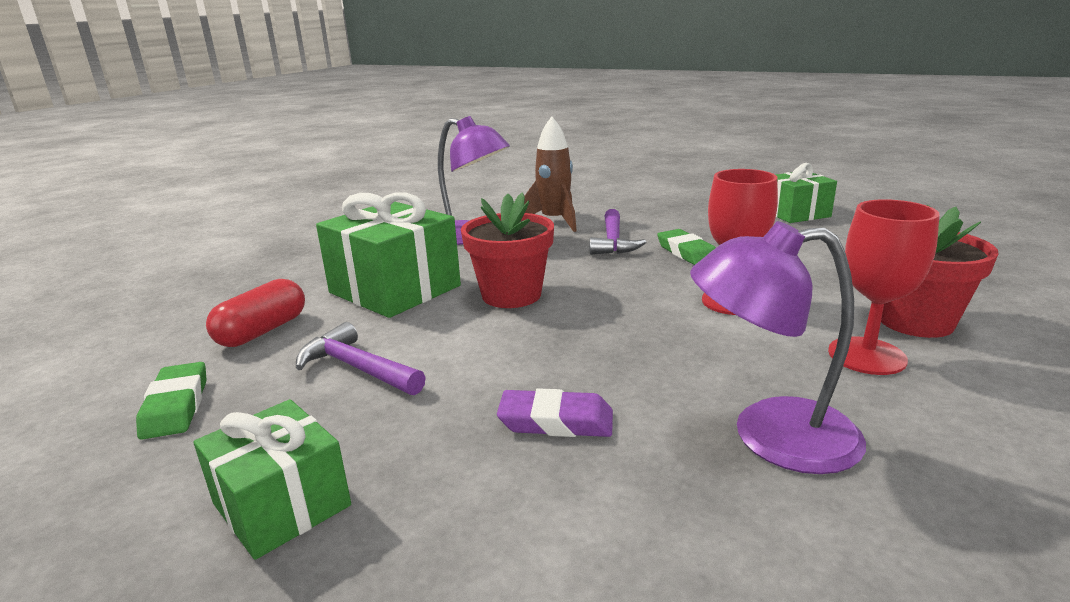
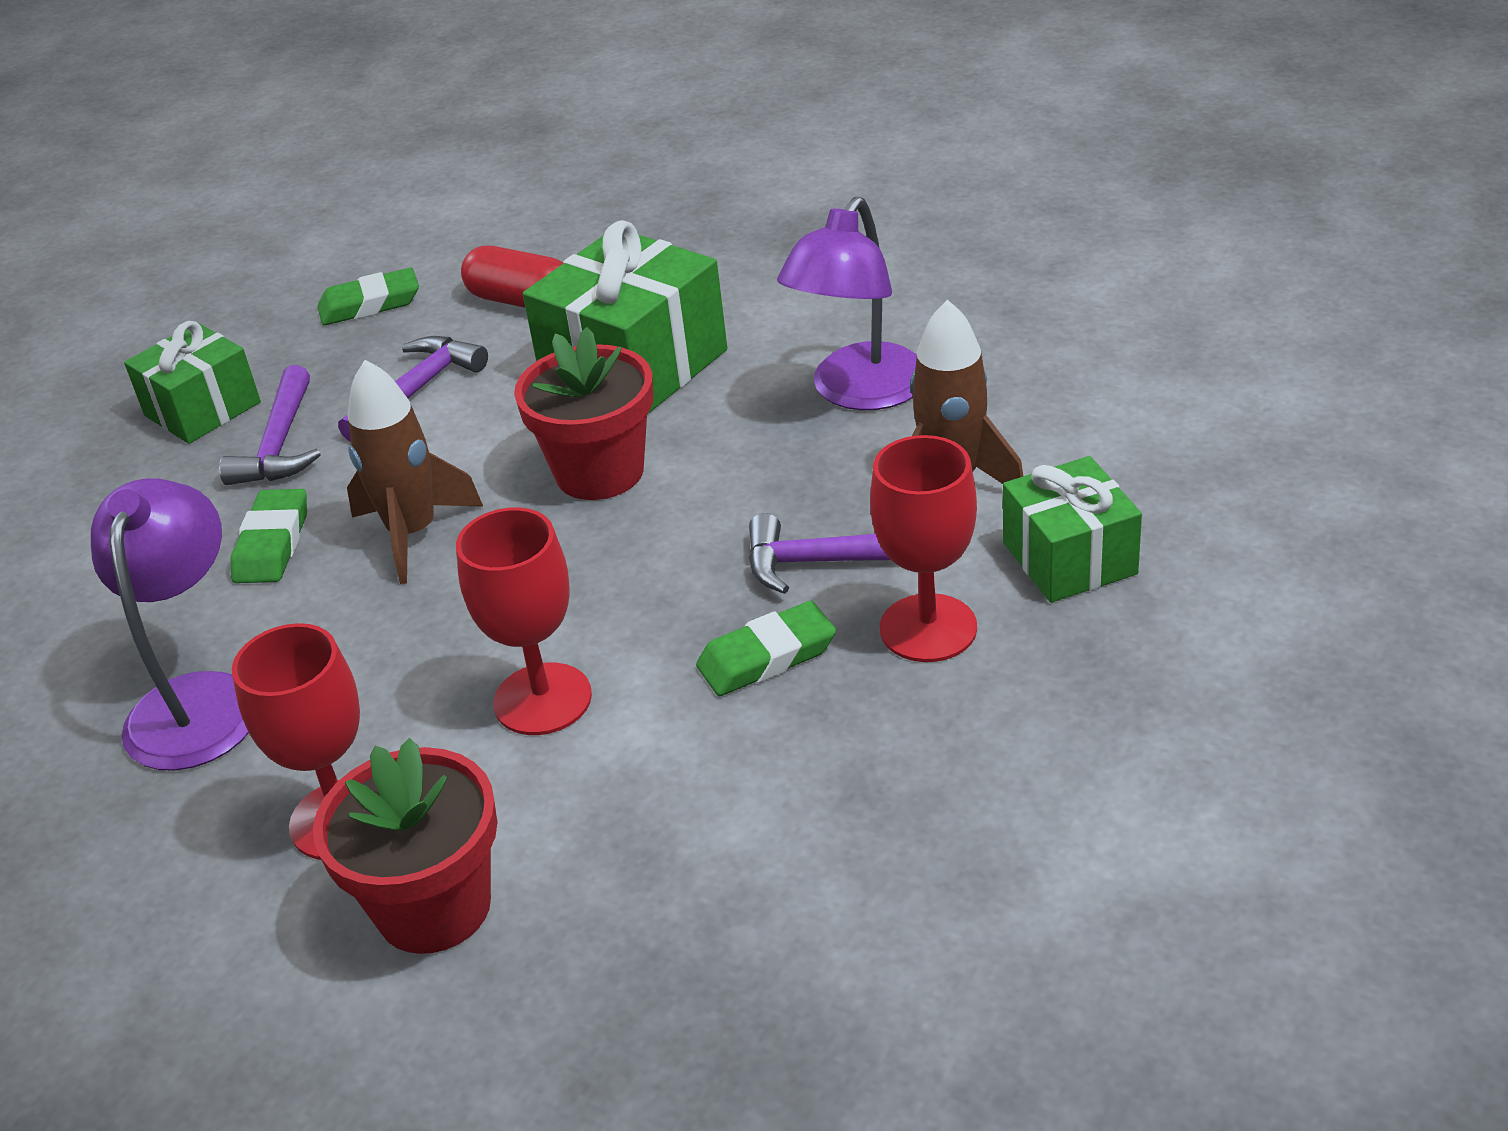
camera: 90 degrees right, 15 degrees up
(394, 436) = (280, 444): none -> purple hammer
(556, 421) = (272, 543): purple eraser -> green eraser
(559, 354) = (413, 534): none -> brown rocket
(663, 226) = (928, 628): none -> red goblet
(796, 213) = (1033, 855): green gift -> green gift (1069, 558)

